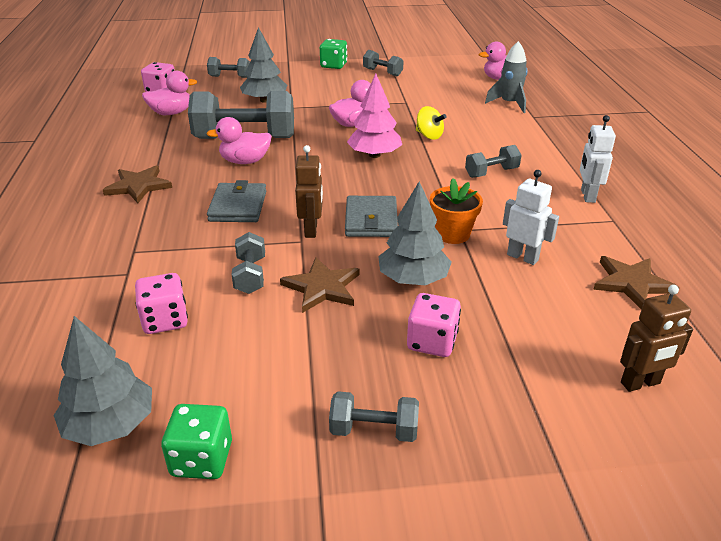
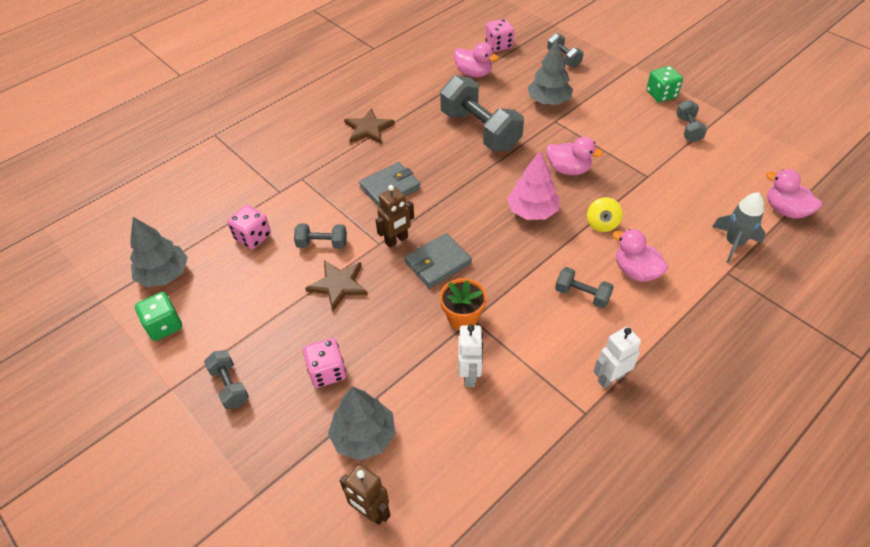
camera: 55 degrees right, 15 degrees up
(245, 161) = (448, 152): pink duck -> pink duck (635, 271)
(250, 275) = (322, 244): grey dumbbell -> grey dumbbell turned 45 degrees clockwise
(413, 279) = (386, 326): grey tree -> grey tree (364, 436)
(631, 283) = (495, 462): brown star -> none

